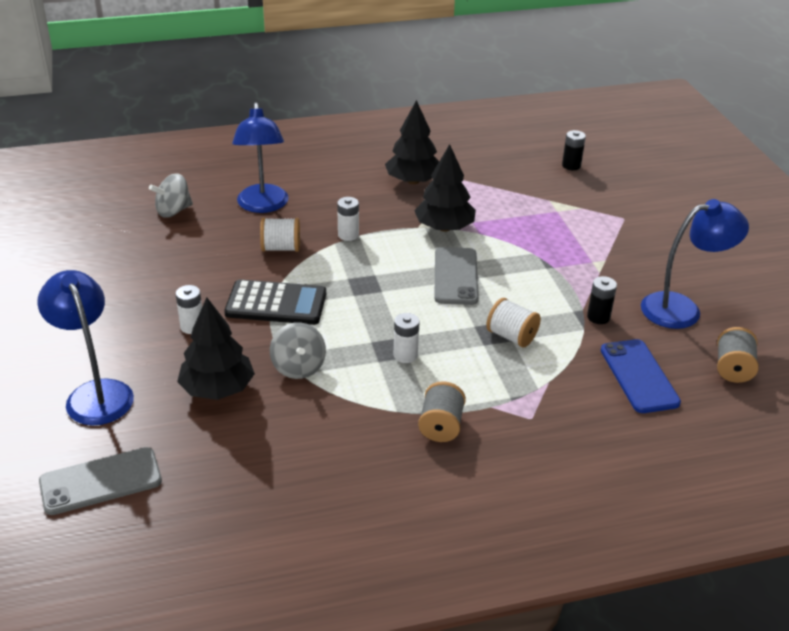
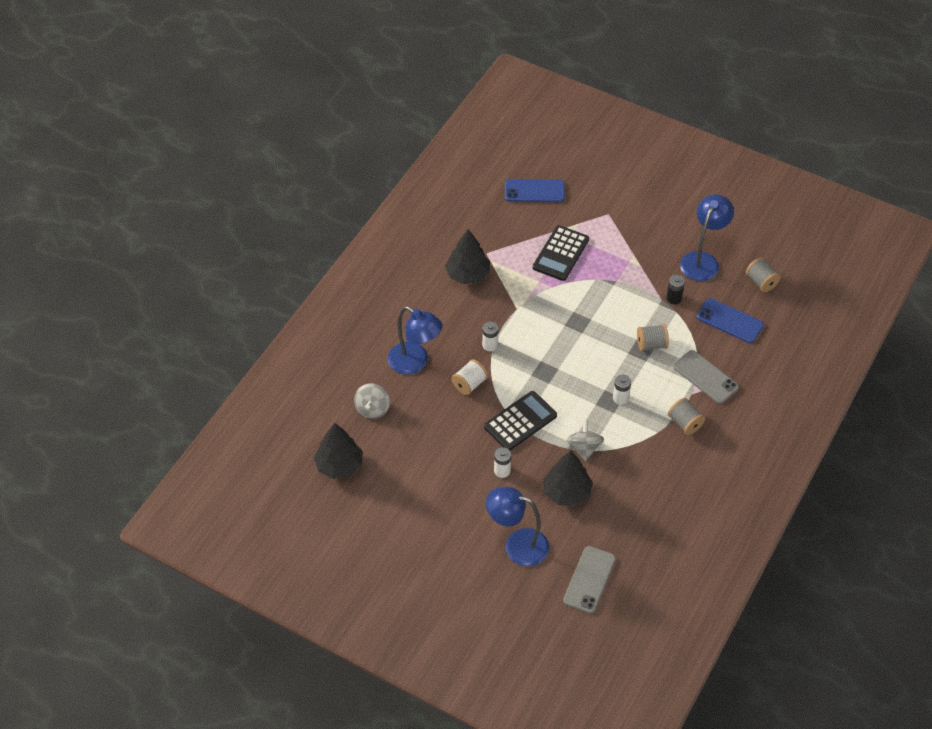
camera: 45 degrees left, 15 degrees up
(298, 367) = (584, 448): grey spinning top -> grey spinning top turned 120 degrees counterclockwise
(444, 227) = (530, 297): black tree -> black tree (339, 465)
(455, 276) = (579, 328): grey phone -> grey phone (705, 377)
(511, 336) = (651, 345): white spool -> grey spool
(526, 216) = (560, 253): none -> black calculator
(571, 165) = (534, 191): black battery -> blue phone

